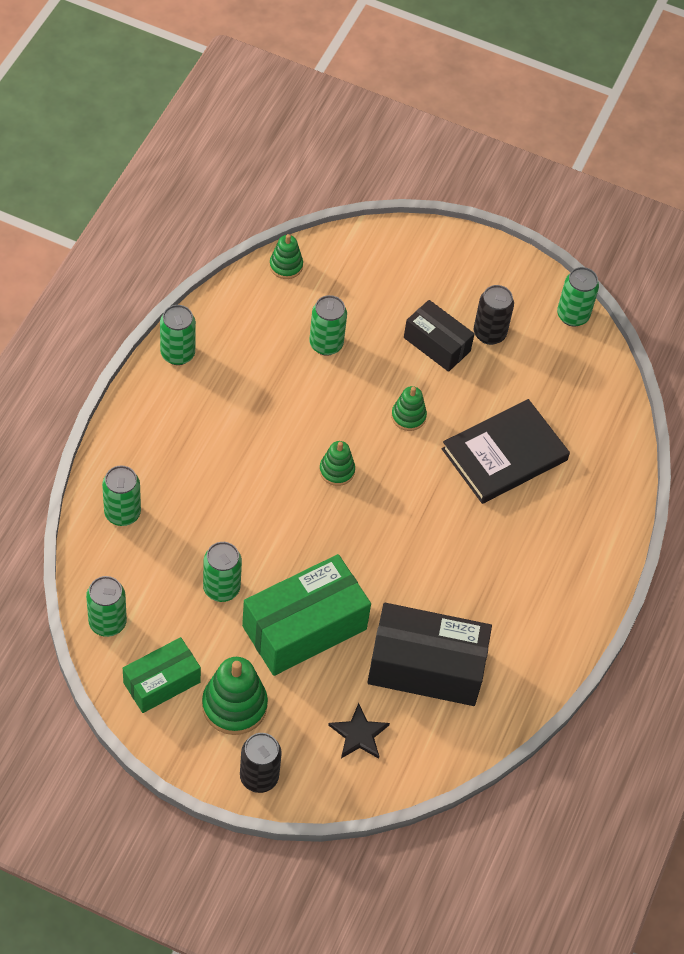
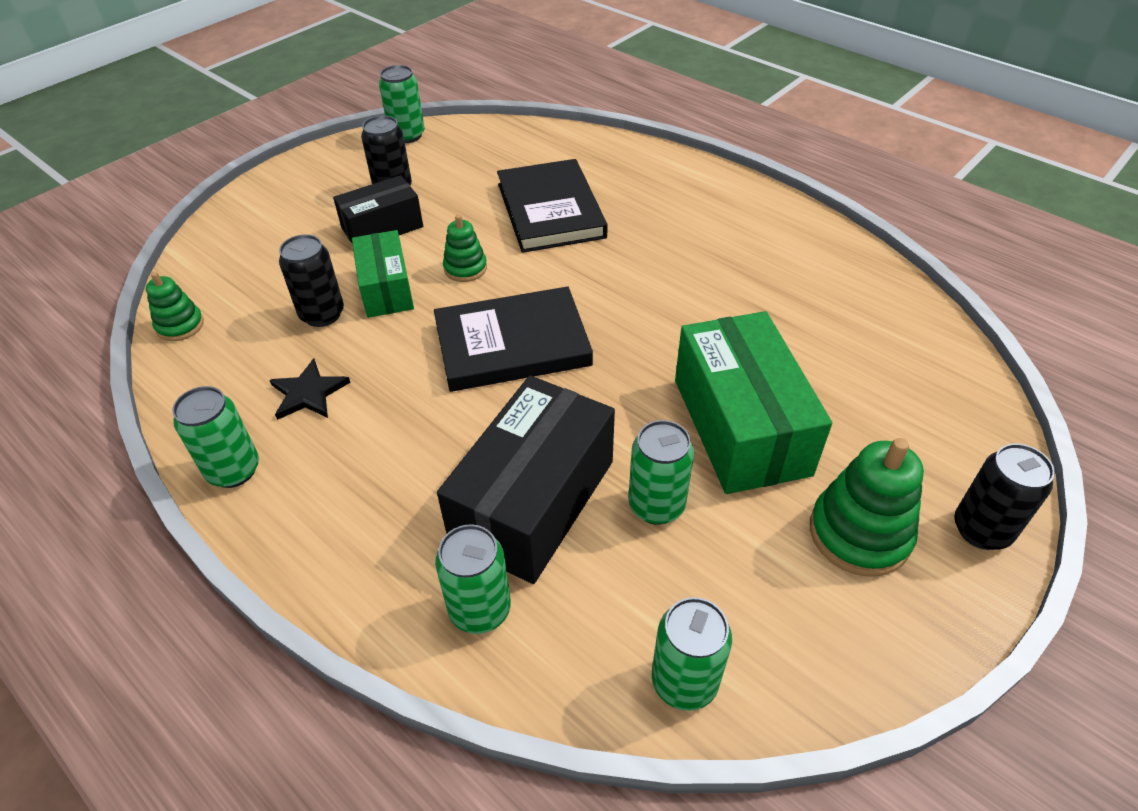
camera: 65 degrees left, 10 degrees down
(162, 682) = (811, 623): green box -> green box (386, 289)
(326, 344) = (322, 314): green can -> black can
(337, 471) = (512, 344): green stacking toy -> black book
(359, 734) = (909, 406): black star -> black star (308, 393)
(426, 667) = (815, 325): black box -> black box (533, 501)

